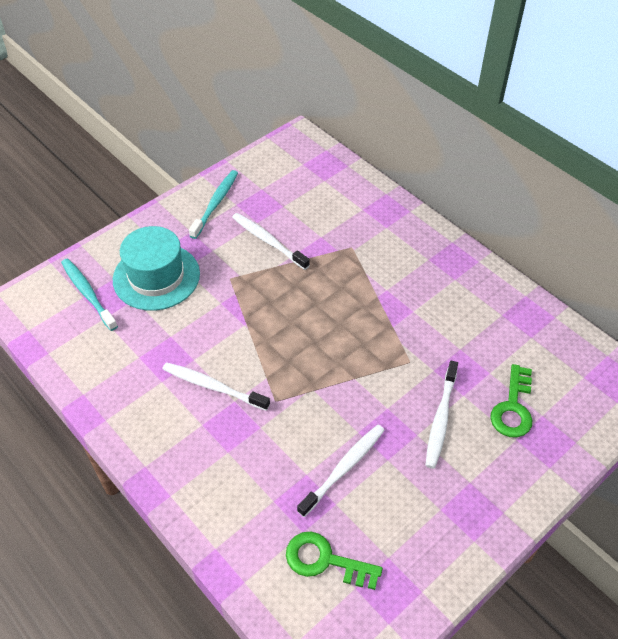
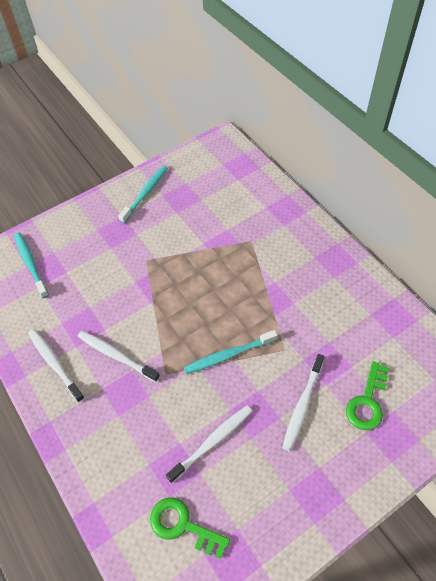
camera: 10 degrees right, 5 degrees up
(156, 277) = (87, 254): turquoise hat -> none
(268, 241) = (183, 230): white toothbrush -> white toothbrush (55, 363)
(346, 373) = (228, 355): none -> turquoise toothbrush

